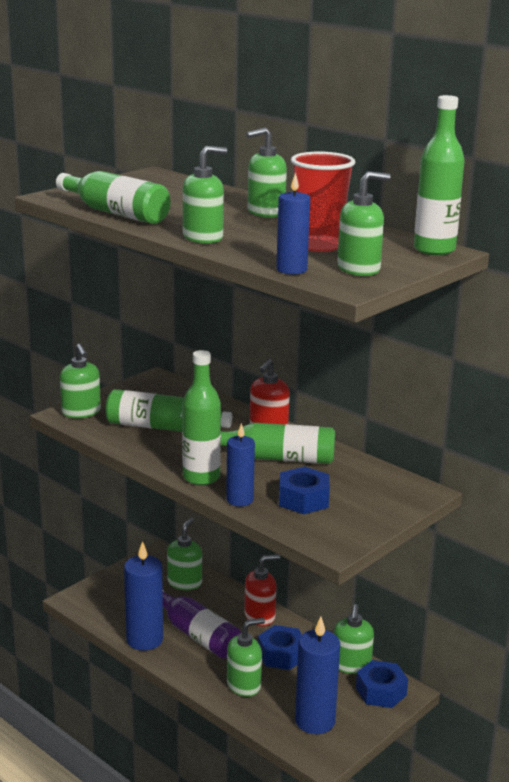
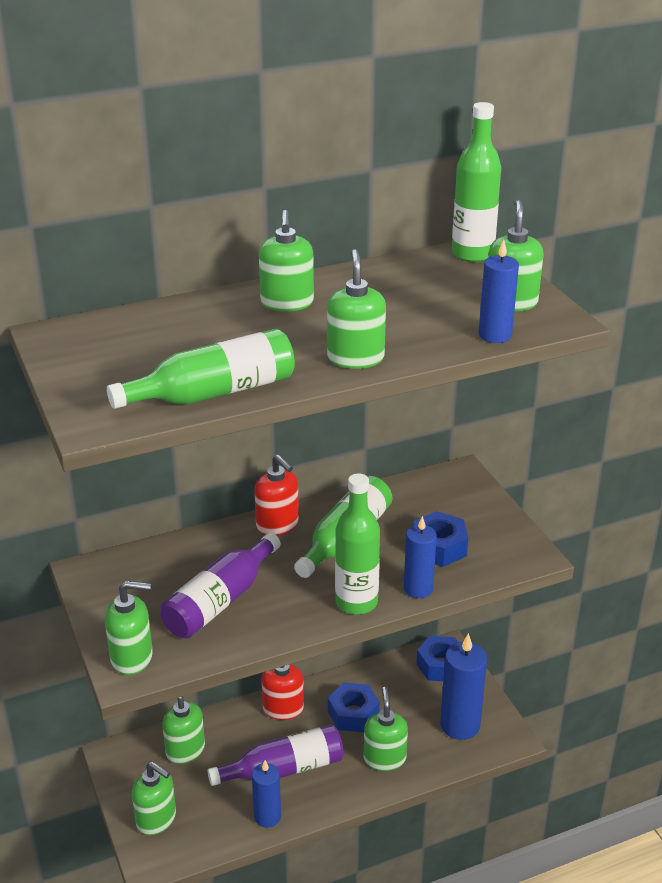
camera: 65 degrees left, 10 degrees up
(144, 640) = (267, 817): blue candle -> blue candle, size x0.63
(161, 427) = (220, 601): green bottle -> purple bottle
(319, 245) = (425, 303): red cup -> none
(351, 665) = (395, 671): green soap dispenser -> green soap dispenser (156, 819)

